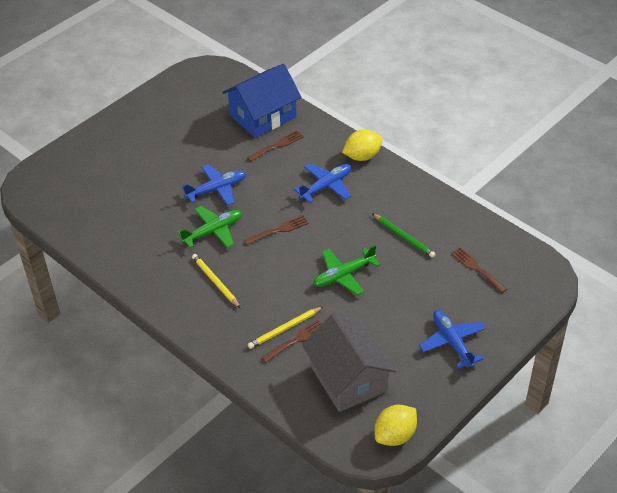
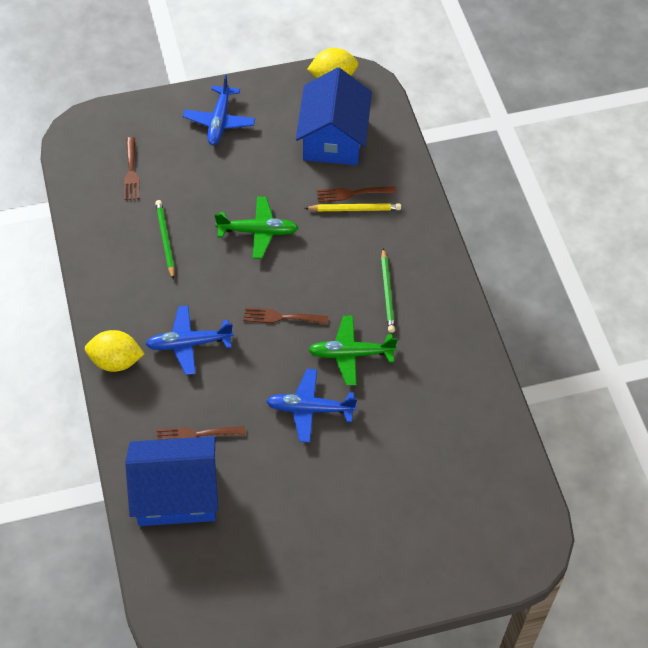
camera: 150 degrees left, 10 degrees up
(215, 282) = (387, 292): yellow pencil -> green pencil
(348, 378) = (333, 138): grey house -> blue house

